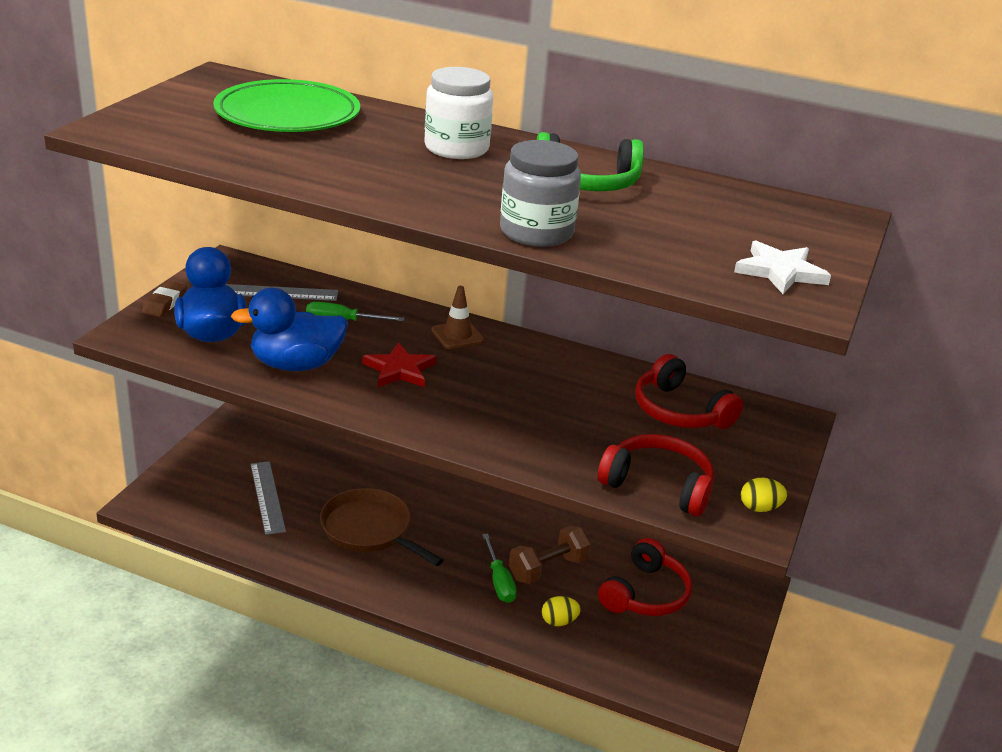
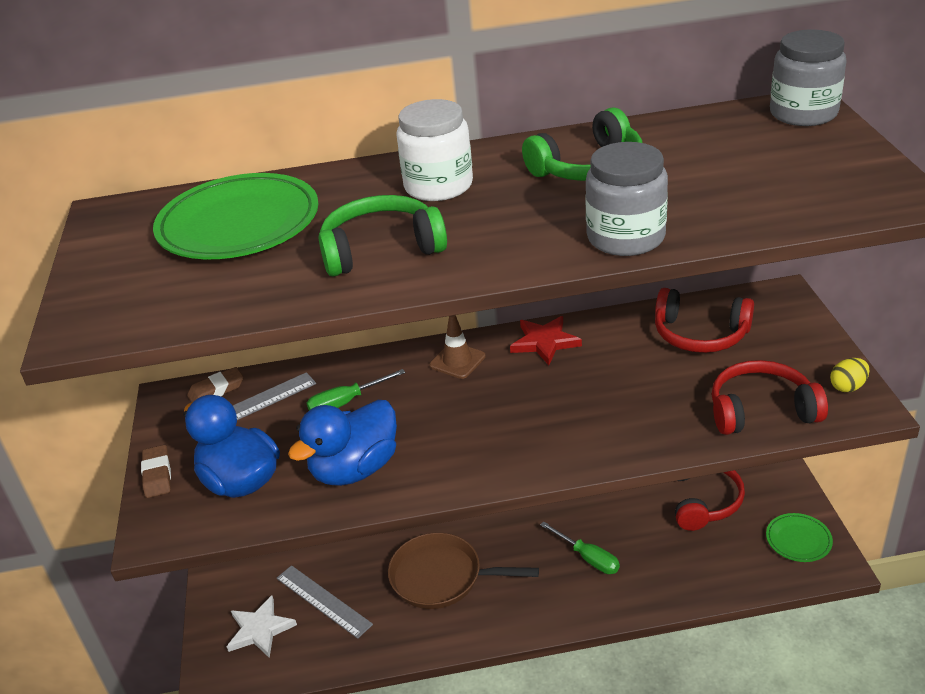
camera: 25 degrees left, 5 degrees up
(264, 272) = (216, 390): none -> brown eraser
(354, 166) = (381, 249): none -> green headphones
(400, 370) = (449, 421): red star -> red star (545, 342)
(548, 569) = (612, 523): brown dumbbell -> none
(559, 621) = (665, 564): yellow egg -> none
(699, 671) = (798, 540): none -> green plate
(780, 271) = (842, 178): white star -> white star (260, 629)
(831, 220) = (803, 113): none -> grey jar

